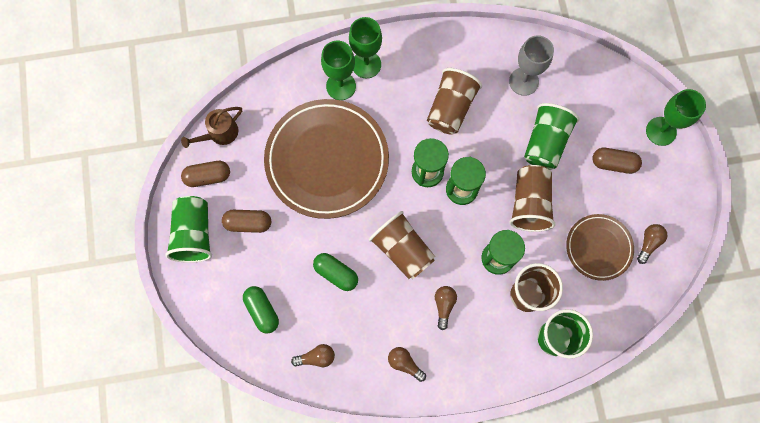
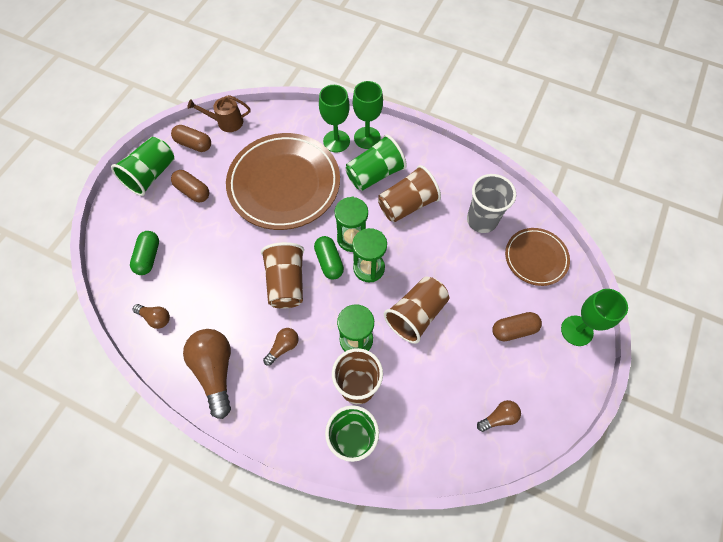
camera: 35 degrees right, 10 degrees down
(336, 273) = (222, 266): green capsule -> green capsule (329, 262)
(405, 363) = (215, 371): brown light bulb -> brown light bulb, size x1.96
(523, 81) = (482, 220): grey goblet -> grey cup
(545, 142) = (465, 276): green cup -> green cup (375, 174)
(598, 248) = (449, 390): brown plate -> brown plate (536, 258)
(613, 163) = (513, 330): brown capsule -> brown capsule turned 60 degrees counterclockwise

